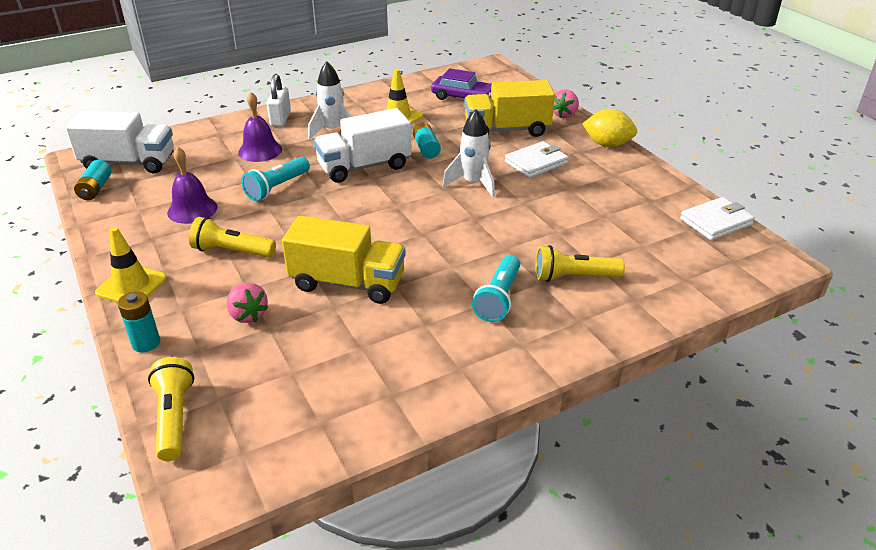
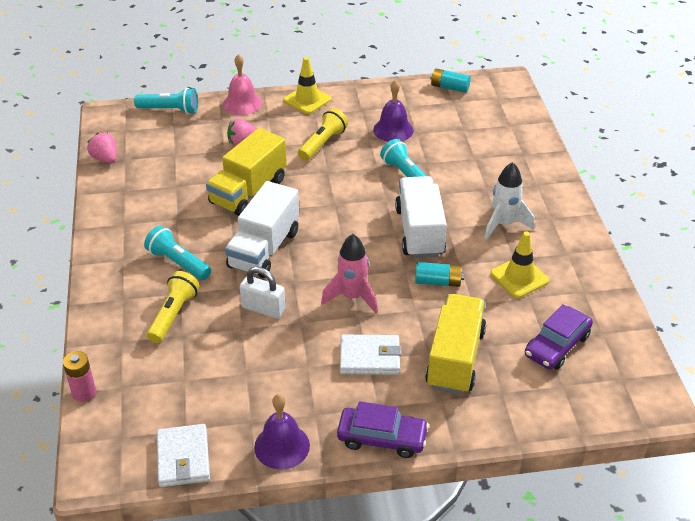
camera: 110 degrees right, 5 degrees up
(129, 163) = (486, 103): white truck -> white truck (264, 249)
(146, 343) = (242, 103): turquoise battery -> pink bell
(174, 418) = (170, 110): yellow flashlight -> turquoise flashlight
(260, 150) = (480, 173): purple bell -> purple bell (282, 446)
(280, 119) = (544, 194): white padlock -> white padlock (263, 308)
(473, 183) = (352, 297): white rocket -> pink rocket
(536, 163) = (369, 357): white wallet -> white wallet turned 75 degrees counterclockwise
(564, 115) = (475, 428): pink strawberry -> pink strawberry (105, 159)
(607, 144) = (382, 438): yellow lemon -> purple car
(715, 300) = (84, 392): none -> pink battery

